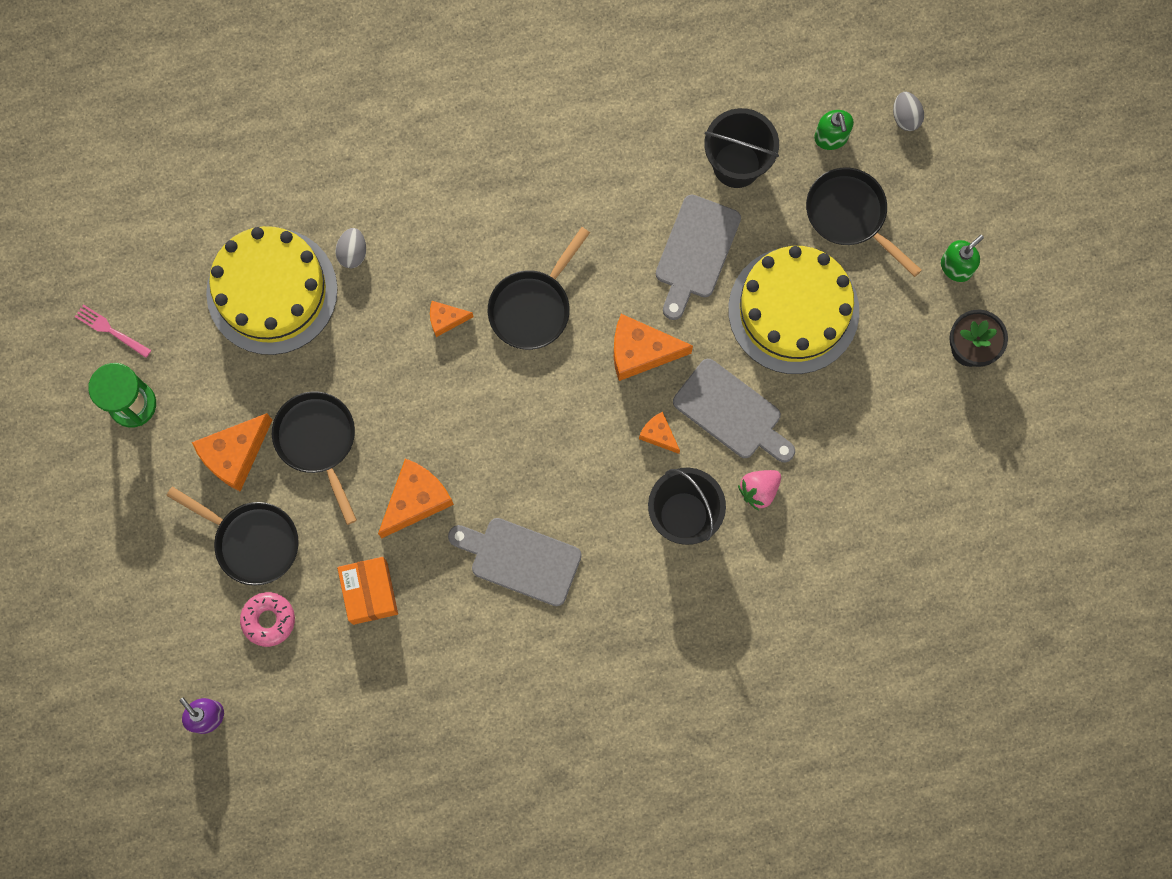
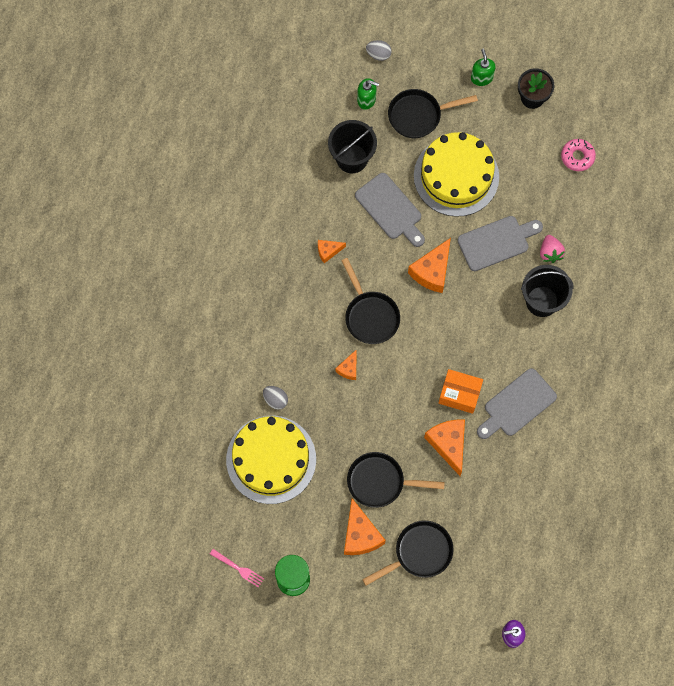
camera: 60 degrees left, 5 degrees down
(110, 330) = (238, 568): pink fork -> pink fork turned 120 degrees counterclockwise
(268, 620) = (473, 568): pink donut -> pink donut (577, 157)
(370, 593) = (489, 500): orange box -> orange box (459, 394)
(658, 435) = (487, 288): orange cheese -> orange cheese (328, 251)

